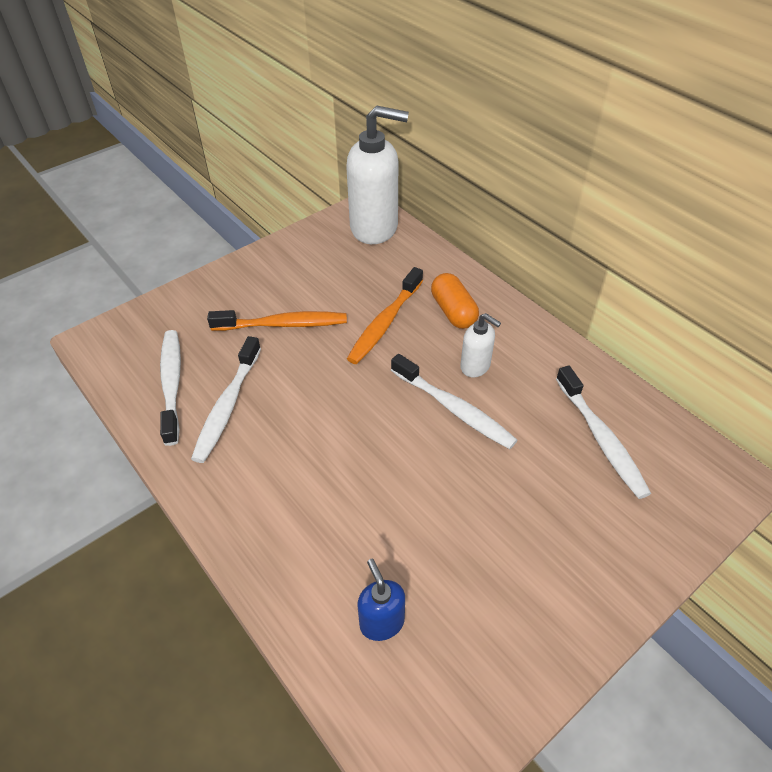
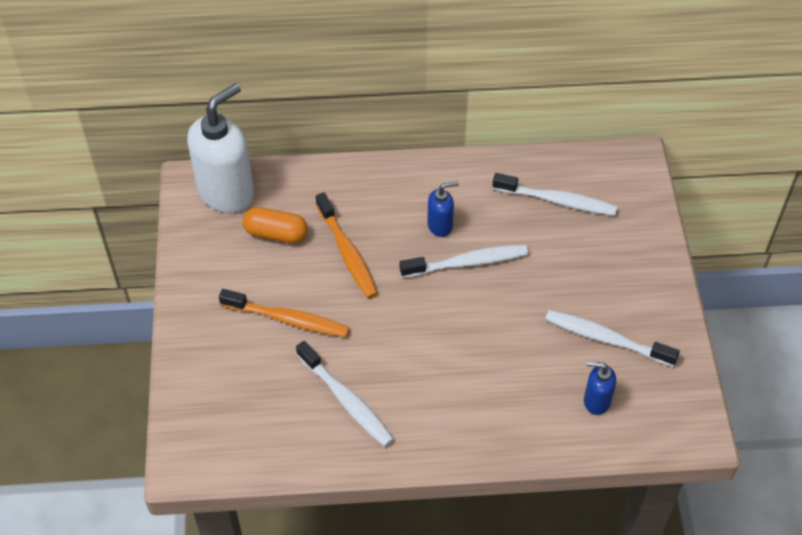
camera: 55 degrees left, 5 degrees up
(172, 384) = (289, 427): white toothbrush -> white toothbrush (606, 338)
(283, 324) = (288, 319): orange toothbrush -> orange toothbrush turned 75 degrees clockwise
(453, 311) = (374, 203): orange capsule -> orange capsule (276, 234)
(475, 366) = (440, 225): white soap dispenser -> blue soap dispenser

